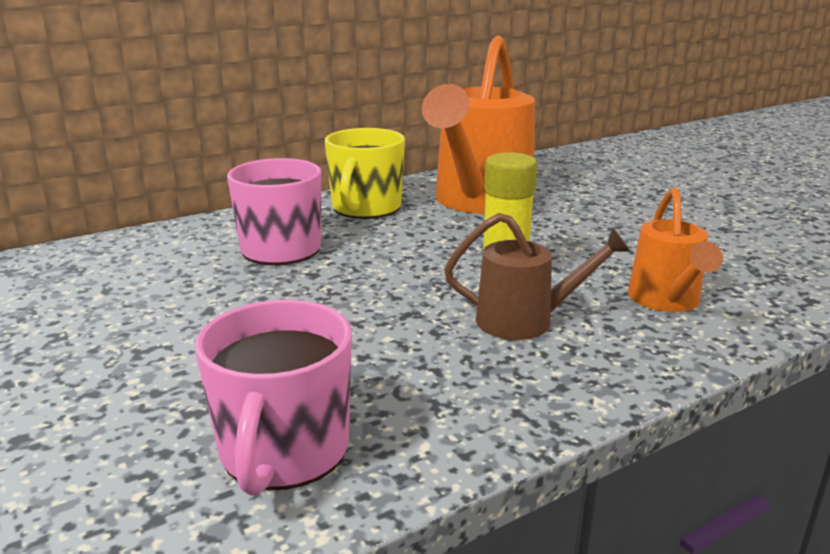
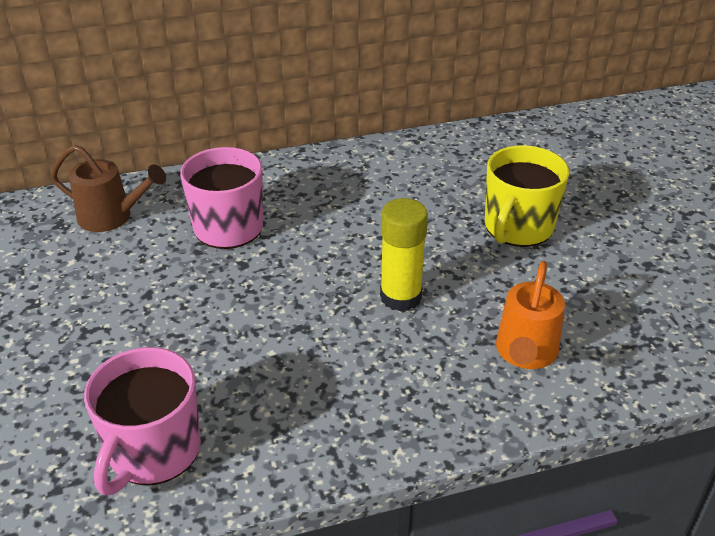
camera: 15 degrees right, 15 degrees up
(366, 208) = (323, 180): yellow mug -> yellow mug (518, 227)
(479, 202) = (431, 187): orange watering can -> none
(526, 320) = (391, 354): brown watering can -> brown watering can (112, 217)

